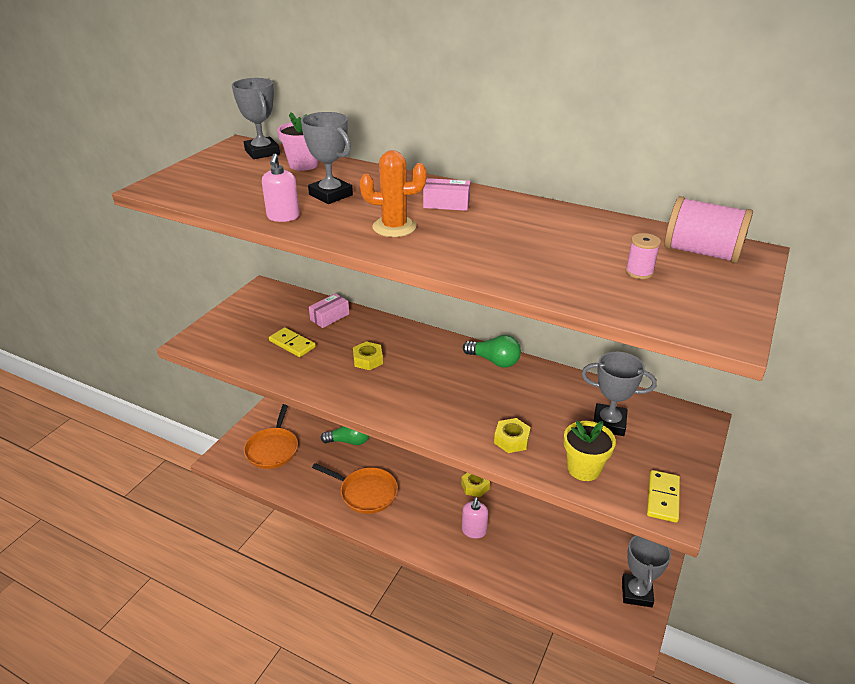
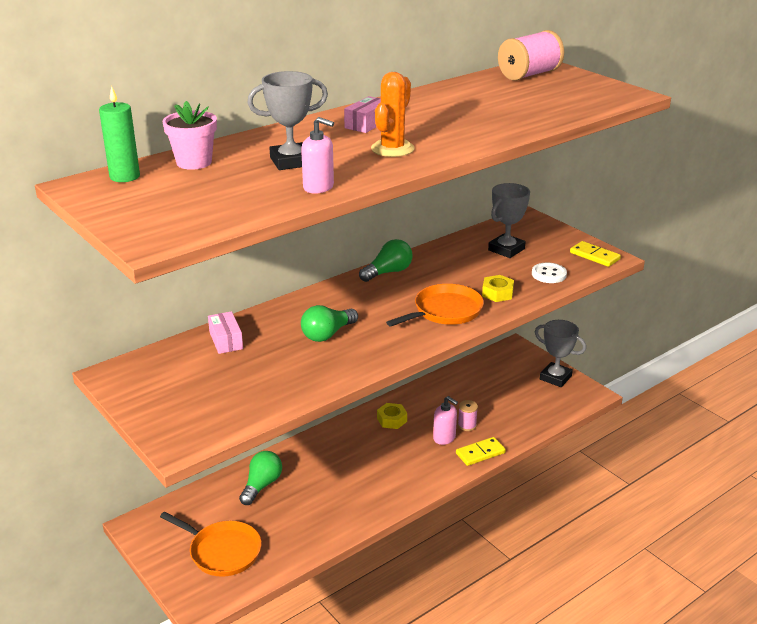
camera: 65 degrees left, 5 degrees down
(262, 152) = (125, 176): grey trophy -> green candle
(292, 344) = (255, 374): yellow domino -> yellow domino (480, 453)
(366, 493) = (348, 493): orange pan -> orange pan (445, 311)
(368, 360) = (327, 334): yellow nut -> green light bulb
(583, 468) = (549, 274): yellow flower pot -> white button
(639, 272) = (541, 95): pink spool -> pink spool (467, 425)

